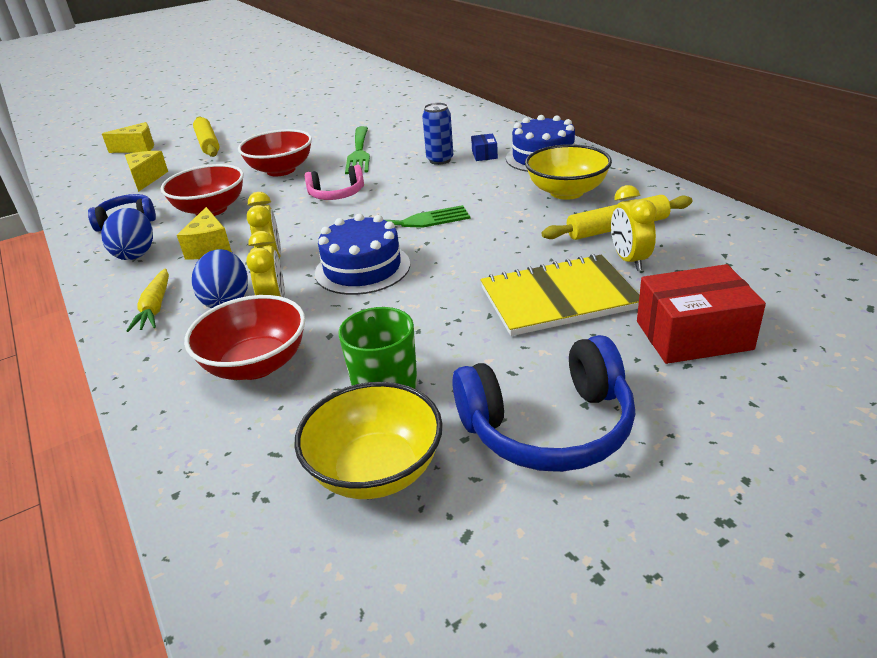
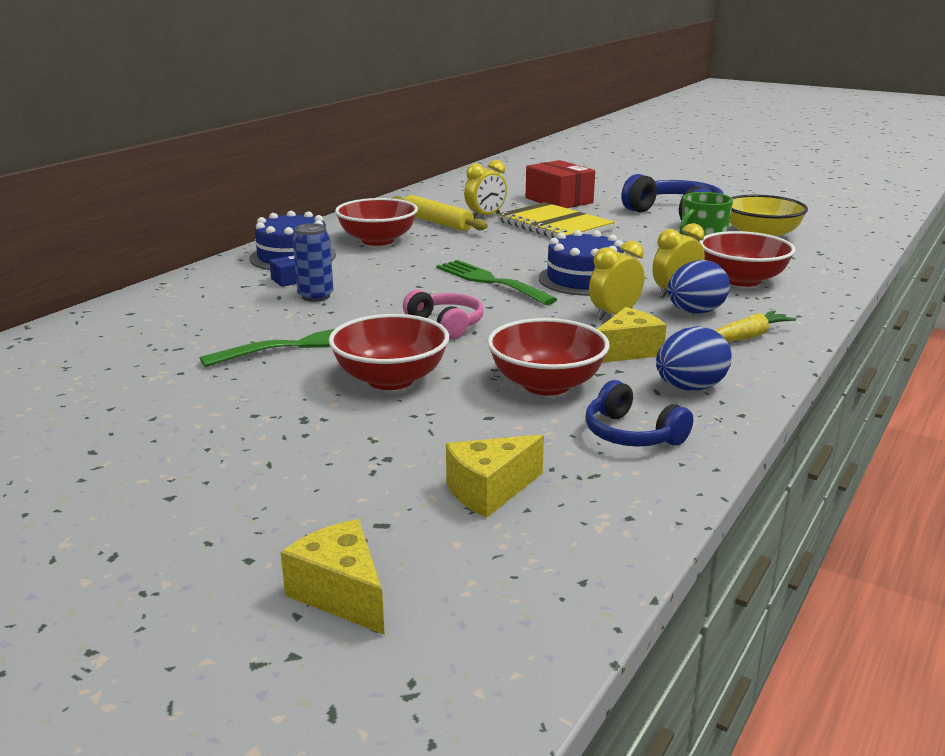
camera: 120 degrees left, 10 degrees down
(207, 143) = (289, 497): yellow rolling pin -> none
(567, 192) = (378, 240): yellow bowl -> red bowl

